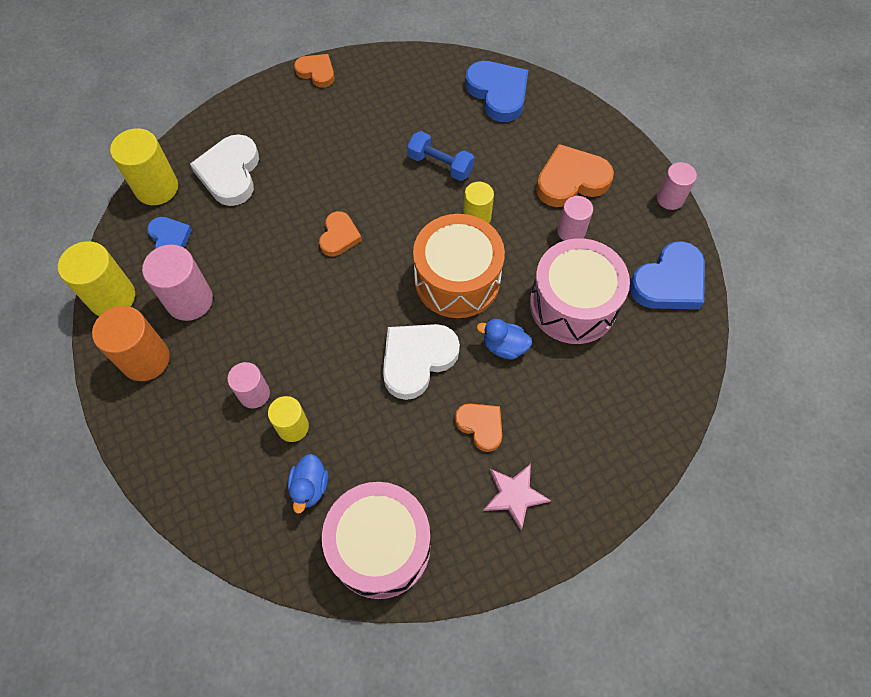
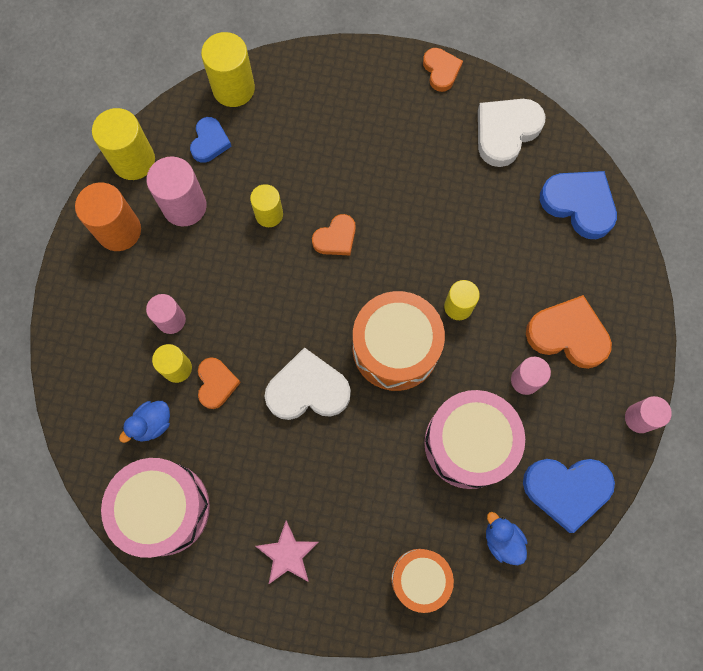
camera: 40 degrees right, 10 degrees up
(230, 173) = (298, 117): white heart -> white heart (506, 132)
(269, 257) = (269, 214): none -> yellow cylinder
(440, 165) = (470, 235): blue dumbbell -> none
(480, 426) = (309, 481): orange heart -> orange heart (216, 383)
(498, 93) = (579, 204): blue heart -> blue heart turned 60 degrees counterclockwise
(504, 346) = (382, 433): blue duck -> blue duck (502, 540)
(629, 427) = (420, 578): none -> orange drum

